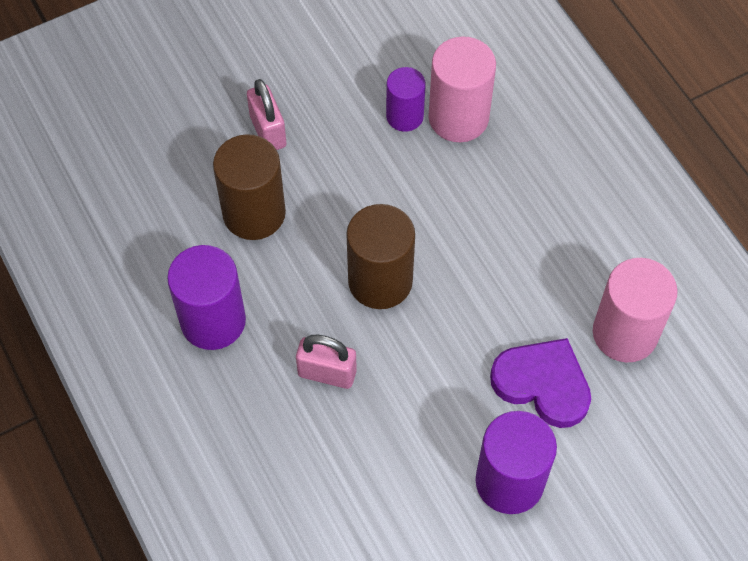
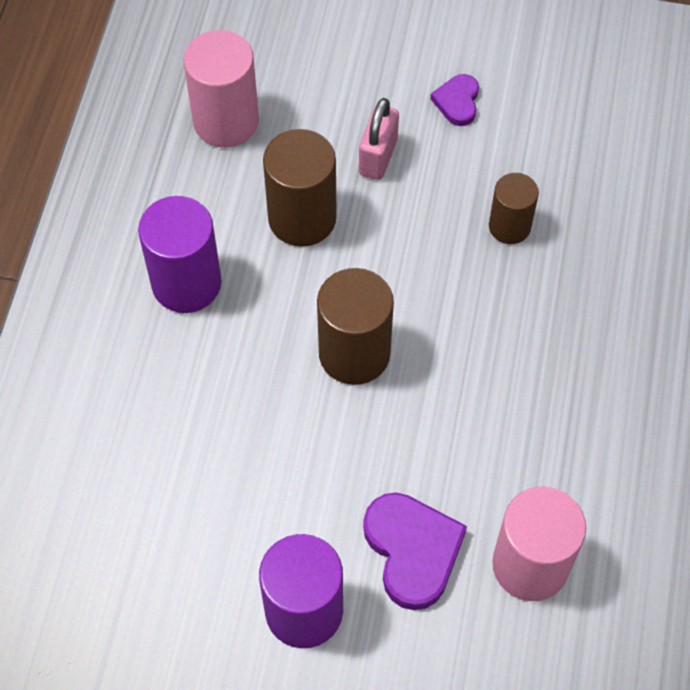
camera: 40 degrees right, 0 degrees up
(288, 53) = (457, 102): none -> purple heart
(327, 373) = (237, 397): pink padlock -> none
(404, 116) = (509, 226): purple cylinder -> brown cylinder
(458, 117) = (557, 261): pink cylinder -> pink cylinder (226, 121)

